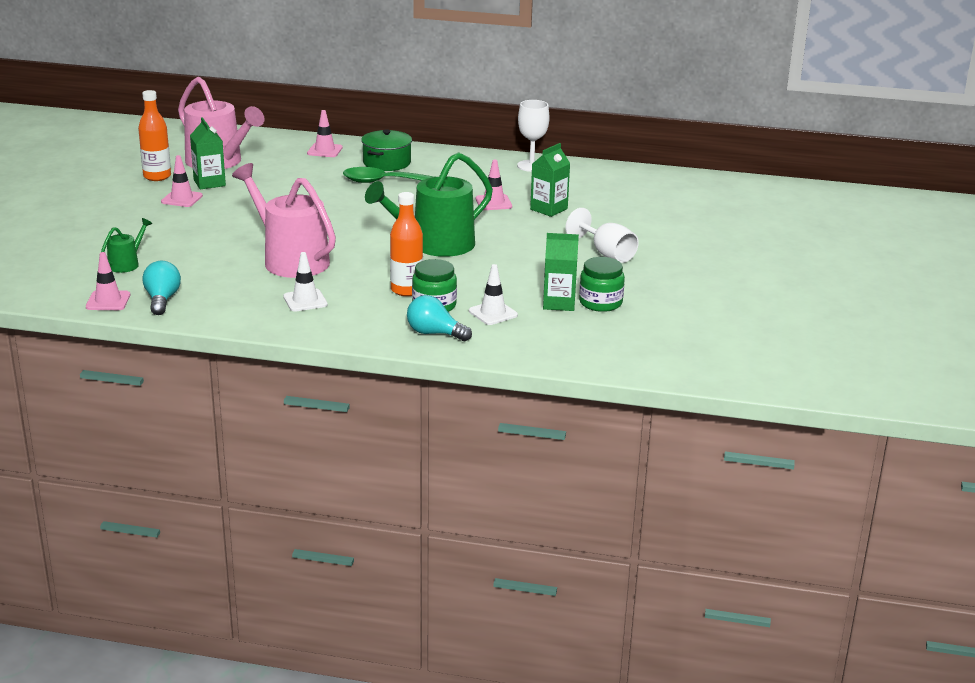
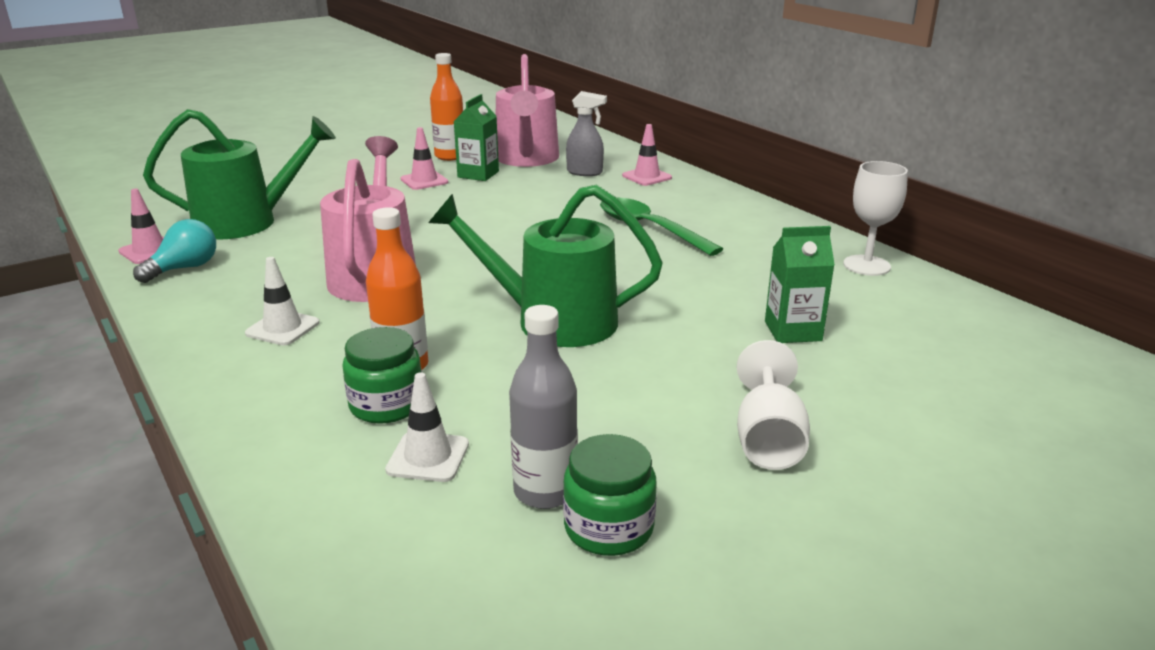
camera: 45 degrees right, 0 degrees up
(126, 264) = (246, 222): green watering can -> green watering can, size x2.17
(279, 159) = (585, 172): none -> grey spray bottle
(387, 163) = (688, 207): green pot -> none
(434, 333) = (301, 449): turquoise light bulb -> none
(493, 203) = (729, 294): pink traffic cone -> none
(559, 303) = (545, 491): green carton -> grey bottle

